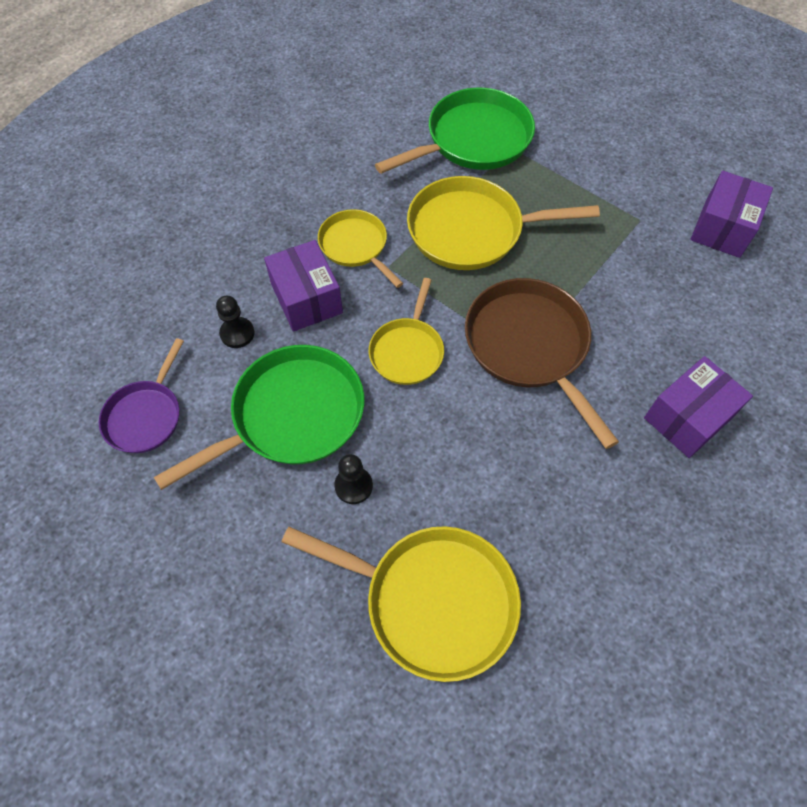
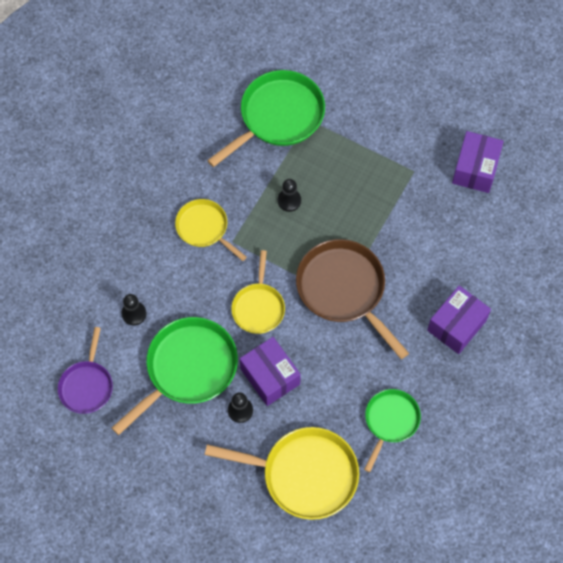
camera: 10 degrees left, 5 degrees up
(307, 298) = (177, 278): purple box -> purple box (270, 376)
(472, 230) = (289, 200): yellow pan -> black pawn
(577, 540) = (390, 421): none -> green pan

